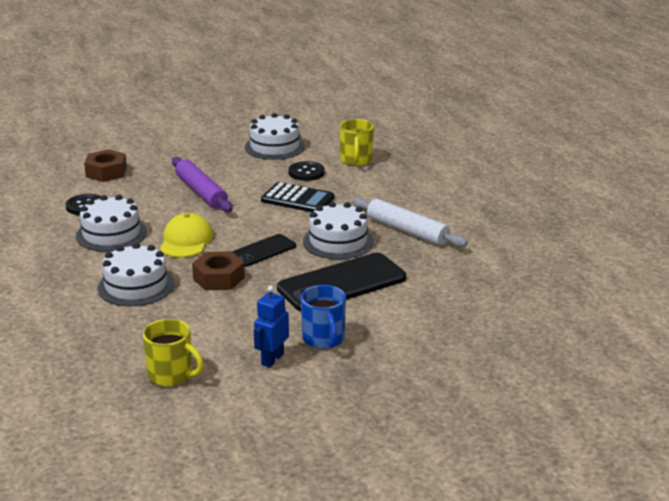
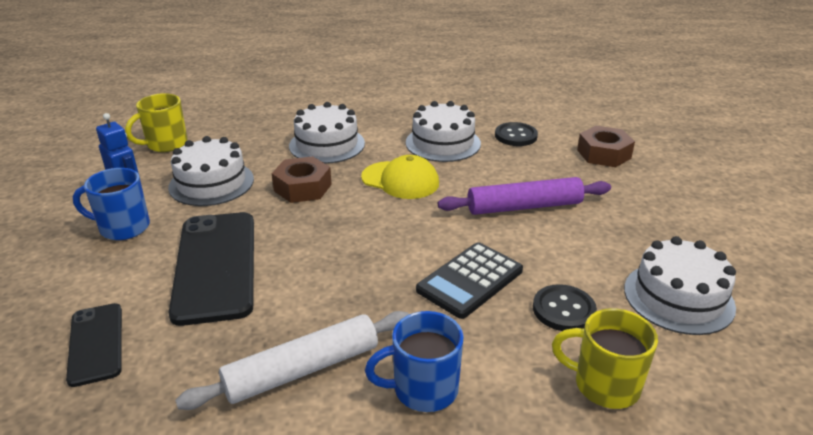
camera: 110 degrees right, 5 degrees up
(262, 251) = (340, 224): black phone -> black phone (96, 344)
(338, 241) = (320, 288): white cake -> white cake (211, 183)
(394, 199) = (423, 389): none -> blue mug

